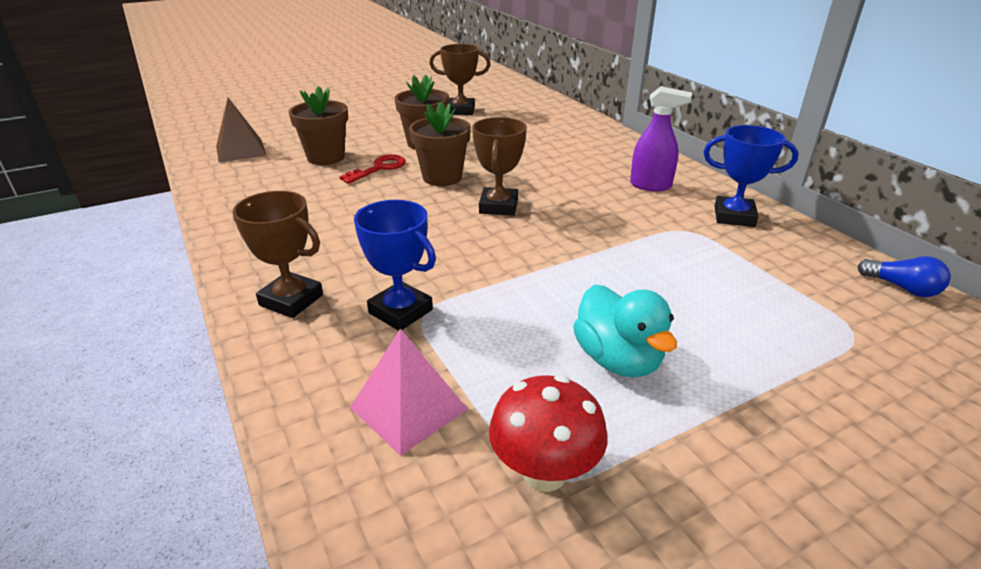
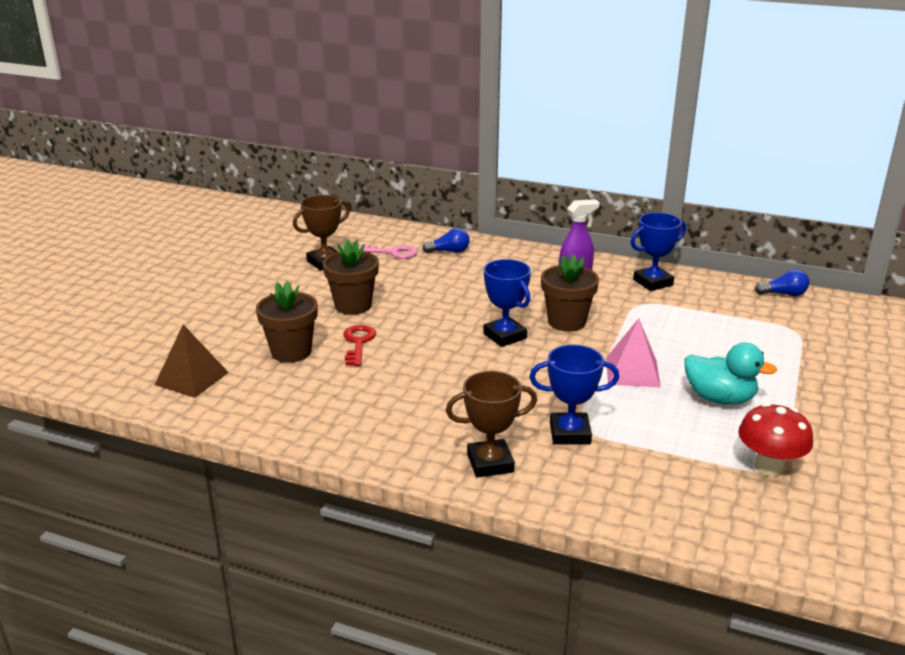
camera: 40 degrees left, 5 degrees down
(409, 408) = (666, 478): pink pyramid -> pink pyramid (632, 372)
(442, 177) = (423, 330): brown flower pot -> brown flower pot (566, 322)
(498, 206) = (505, 336): brown trophy -> blue trophy
(521, 118) = (391, 252): none -> pink key
(570, 130) = (449, 251): none -> blue light bulb

